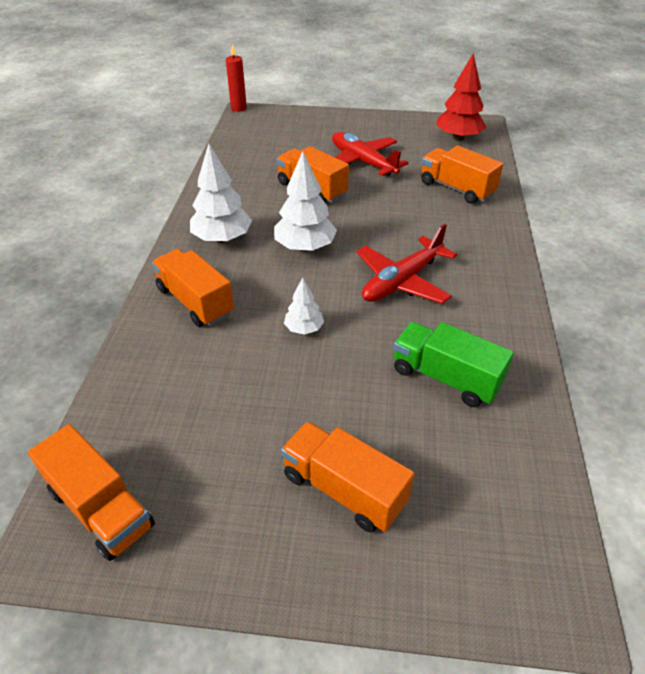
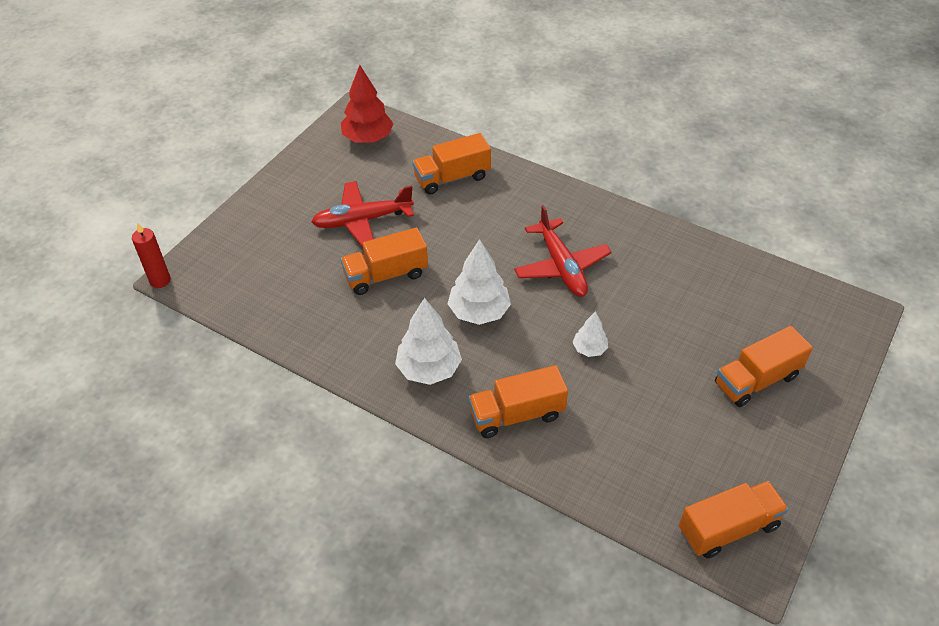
camera: 65 degrees left, 5 degrees up
(445, 378) = (679, 286): green truck -> none

